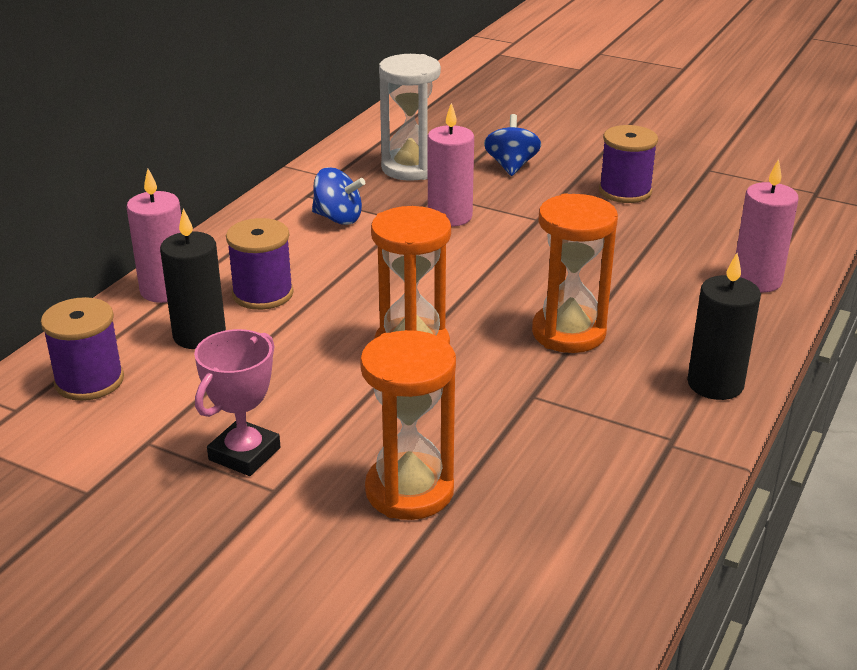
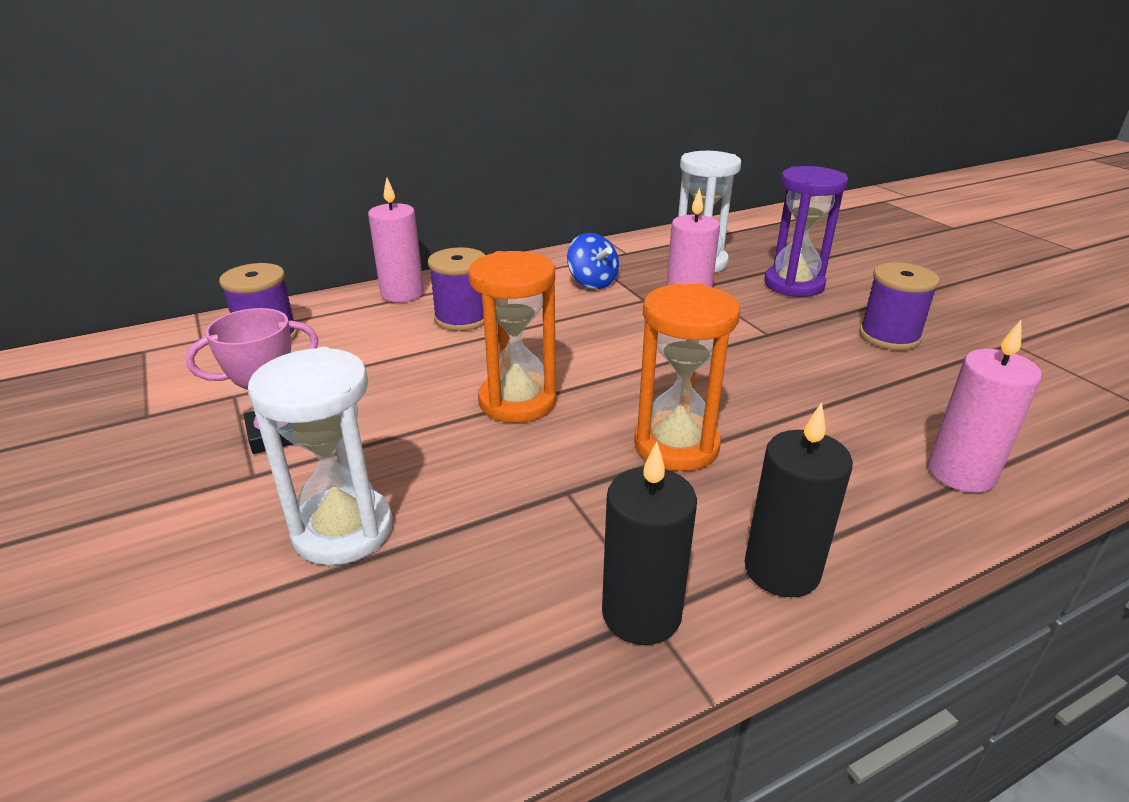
camera: 35 degrees right, 0 degrees up
(199, 335) = (378, 332): black candle -> black candle (641, 614)
(409, 491) = (343, 530): orange hourglass -> white hourglass
(511, 166) = (794, 284): blue spinning top -> purple hourglass

